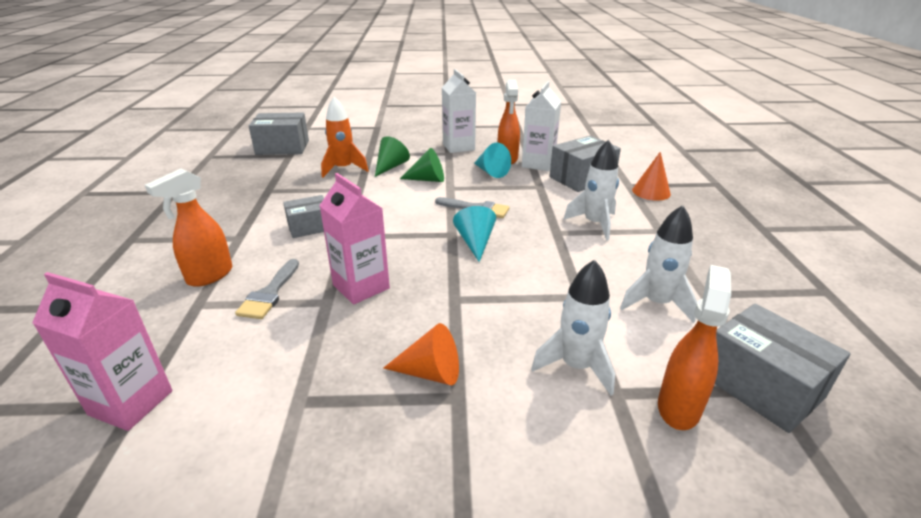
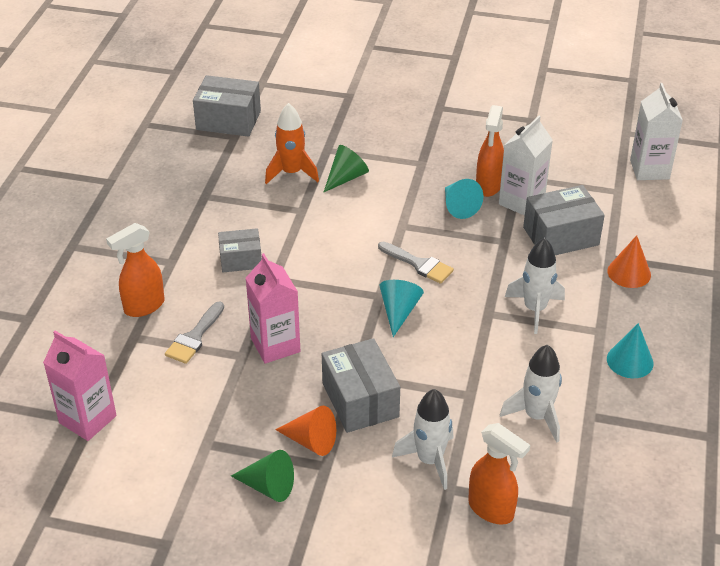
camera: 15 degrees right, 10 degrees up
(427, 179) = (381, 207): green cone -> green cone (268, 486)
(458, 147) = (438, 153): white carton -> white carton (649, 169)
(678, 407) = (491, 509): orange spray bottle -> orange spray bottle turned 90 degrees clockwise
(702, 246) = (630, 361): none -> turquoise cone
(761, 385) = (571, 508): grey box -> grey box (360, 400)

